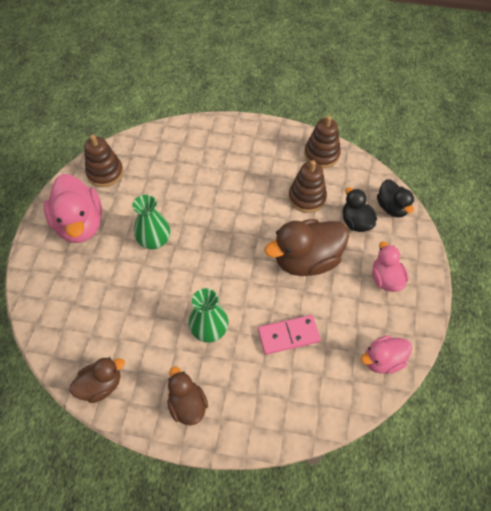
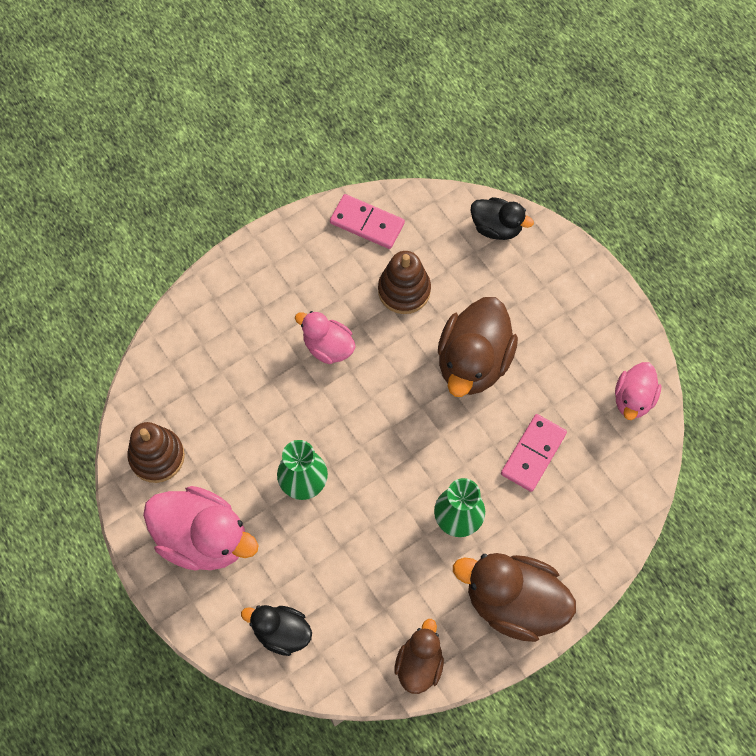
camera: 45 degrees left, 10 degrees up
(187, 405) = (513, 602): brown duck -> brown duck, size x1.73
(321, 154) = (367, 223): brown stacking toy -> pink domino
(356, 222) = (478, 275): black duck -> black duck (281, 632)
(385, 279) = (563, 314): pink duck -> pink duck (328, 346)

